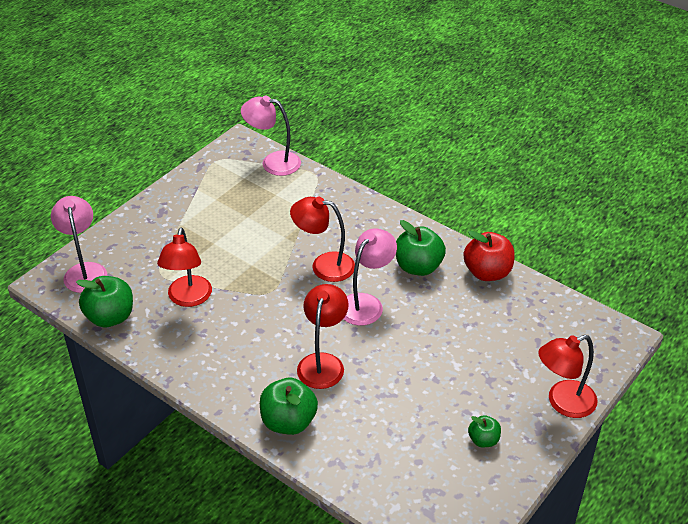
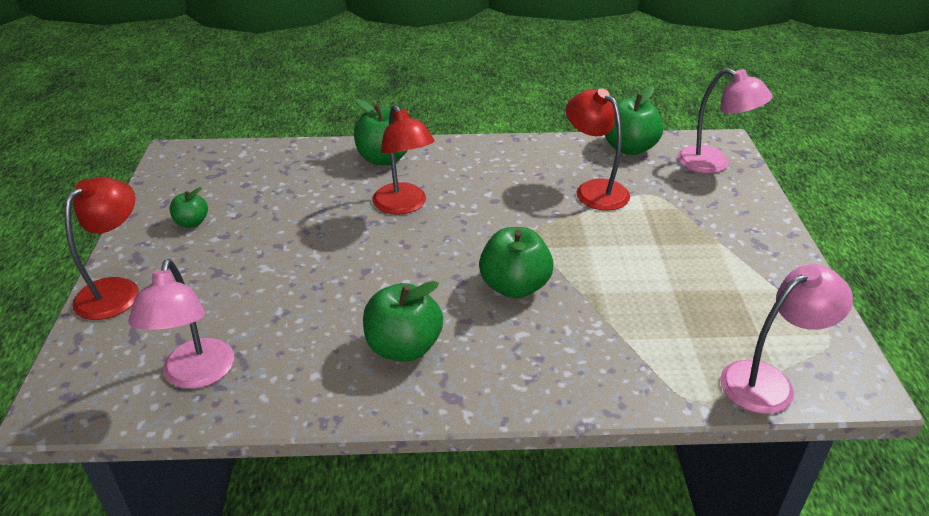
camera: 140 degrees right, 5 degrees down
(324, 265) = (514, 286): red lamp -> green apple
(366, 303) = (421, 274): pink lamp -> pink lamp (196, 375)
(487, 272) = (304, 392): red apple -> none

